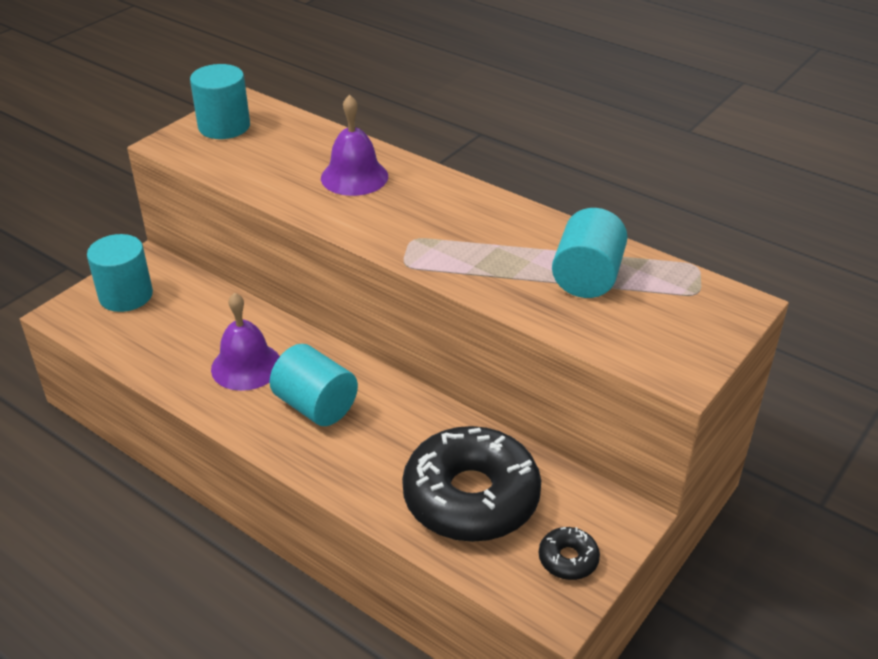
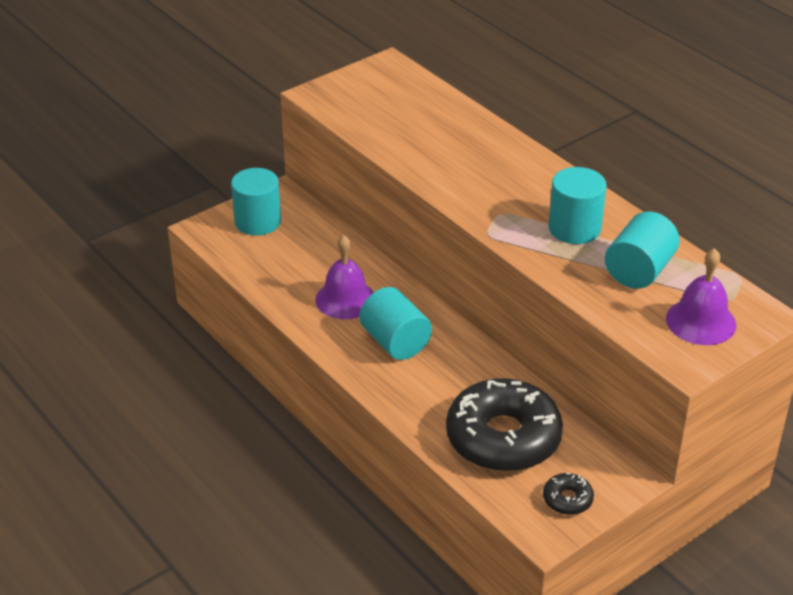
camera: 15 degrees right, 0 degrees up
(224, 126) = (367, 85): turquoise cylinder -> turquoise cylinder (574, 228)
(354, 177) = (467, 149): purple bell -> purple bell (701, 321)

